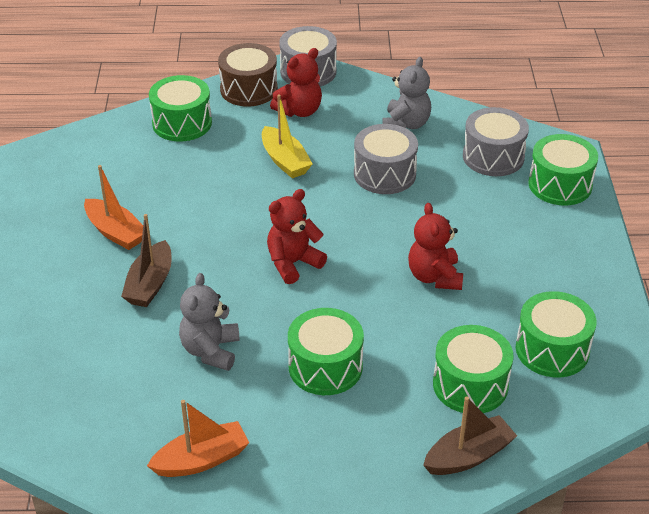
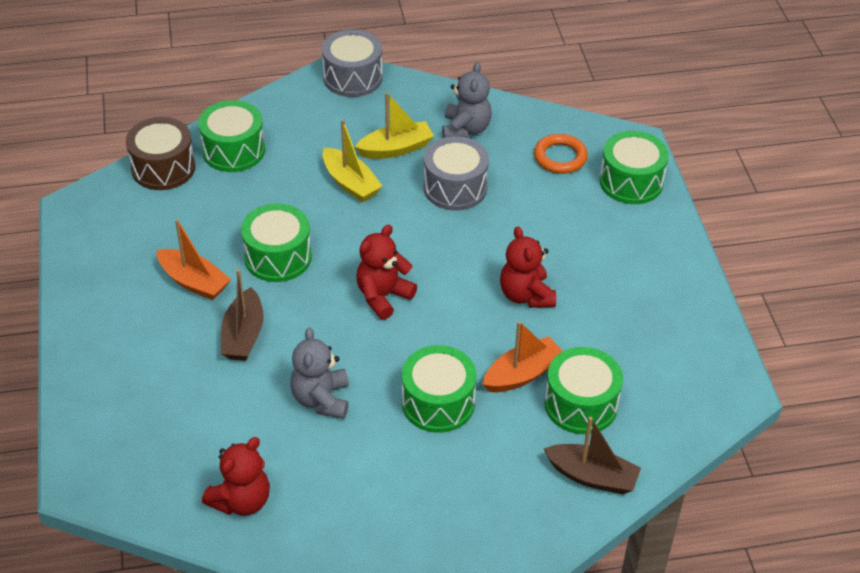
camera: 10 degrees left, 5 degrees up
(201, 460) = (338, 513): orange boat -> orange boat (522, 374)
(249, 89) = (295, 104): brown drum -> brown drum (163, 168)
(299, 111) = (353, 124): red teddy bear -> red teddy bear (241, 500)
(335, 135) = (396, 149): none -> yellow boat
(468, 456) = (592, 476): brown boat -> brown boat turned 60 degrees clockwise
(493, 157) = (560, 157): grey drum -> orange ring
(552, 349) = (652, 359): green drum -> green drum (278, 257)

